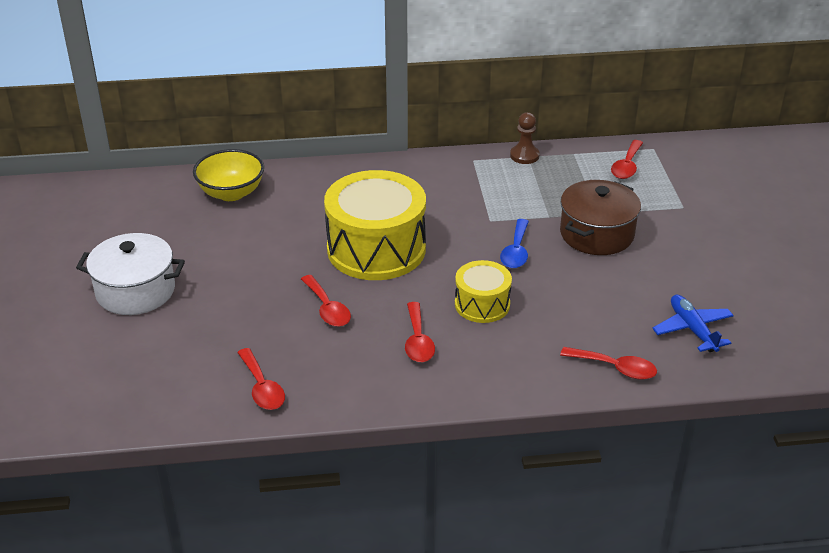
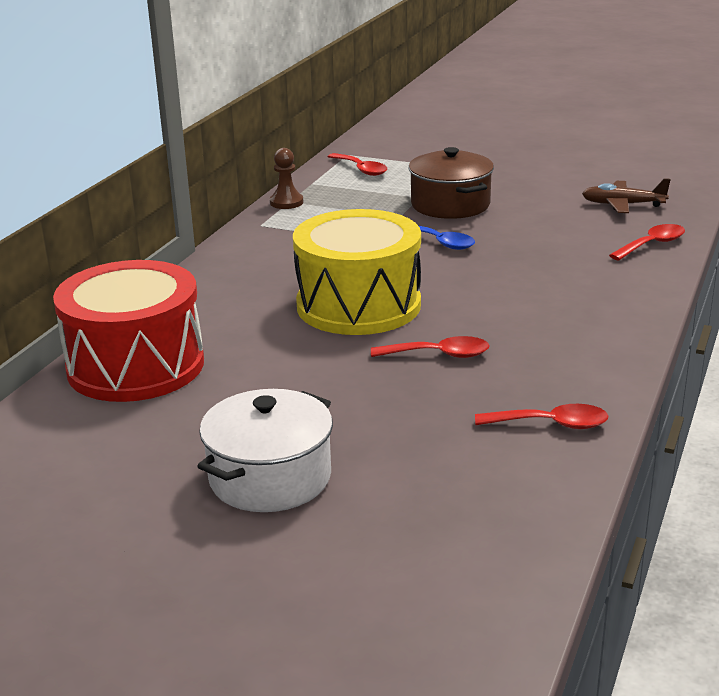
camera: 60 degrees left, 10 degrees down
(231, 193) = (136, 366): yellow bowl -> red drum
(418, 341) = (540, 319): red spoon -> none
(482, 304) = (508, 276): yellow drum -> none
(692, 329) = (622, 205): blue plane -> brown plane

